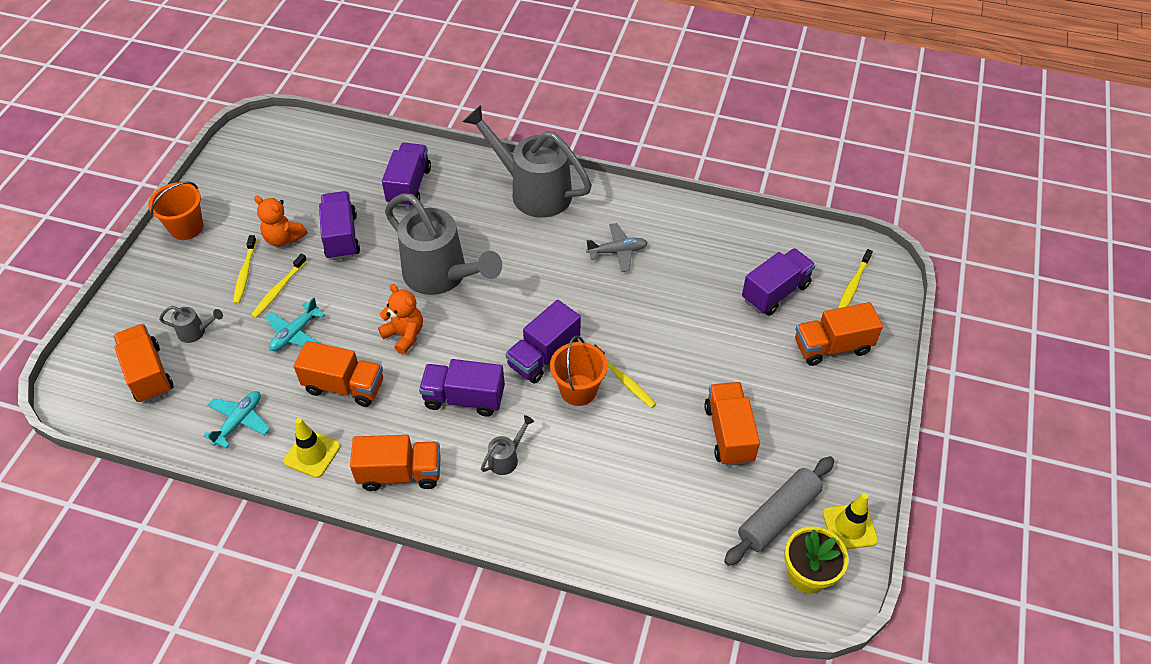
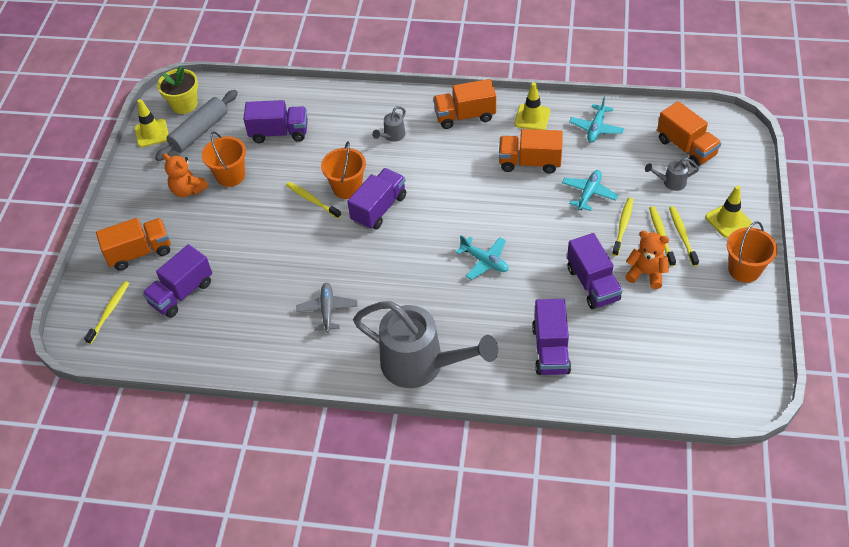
camera: 175 degrees right, 0 degrees up
(165, 278) = (728, 220): none -> yellow traffic cone
(223, 270) = (682, 235): none -> yellow toothbrush
(404, 335) = (498, 206): orange teddy bear -> orange teddy bear (188, 190)
(441, 276) = (484, 261): grey watering can -> turquoise plane
(464, 398) = (434, 168): purple truck -> purple truck (279, 133)
(617, 251) = (327, 310): grey plane -> grey plane turned 105 degrees clockwise
(729, 433) = (230, 176): orange truck -> orange bucket

